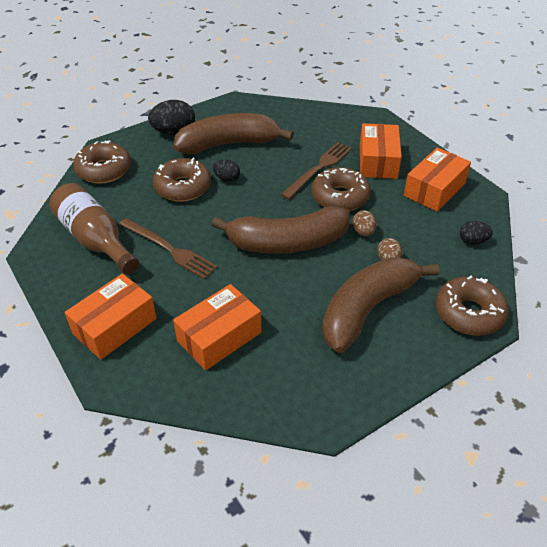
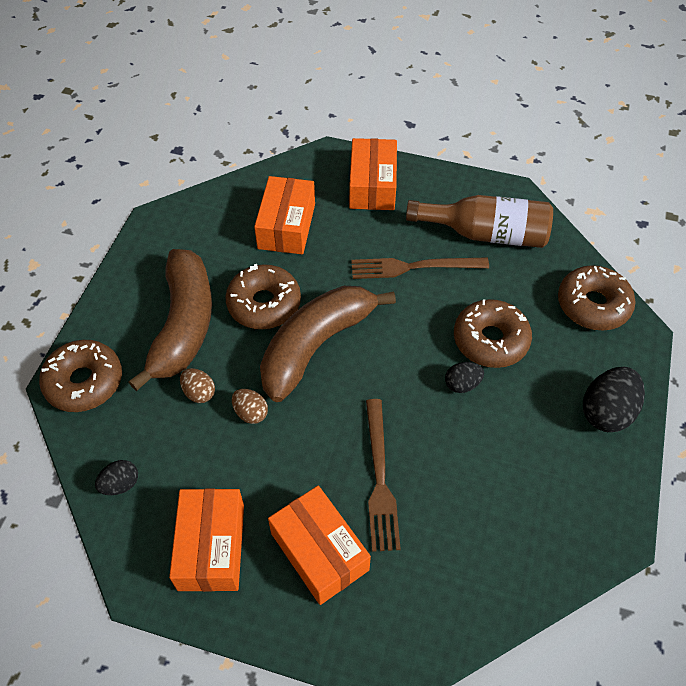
camera: 140 degrees right, 10 degrees up
(229, 144) = (524, 442): brown banana -> none
(340, 197) = (316, 448): brown donut -> brown donut (264, 304)

